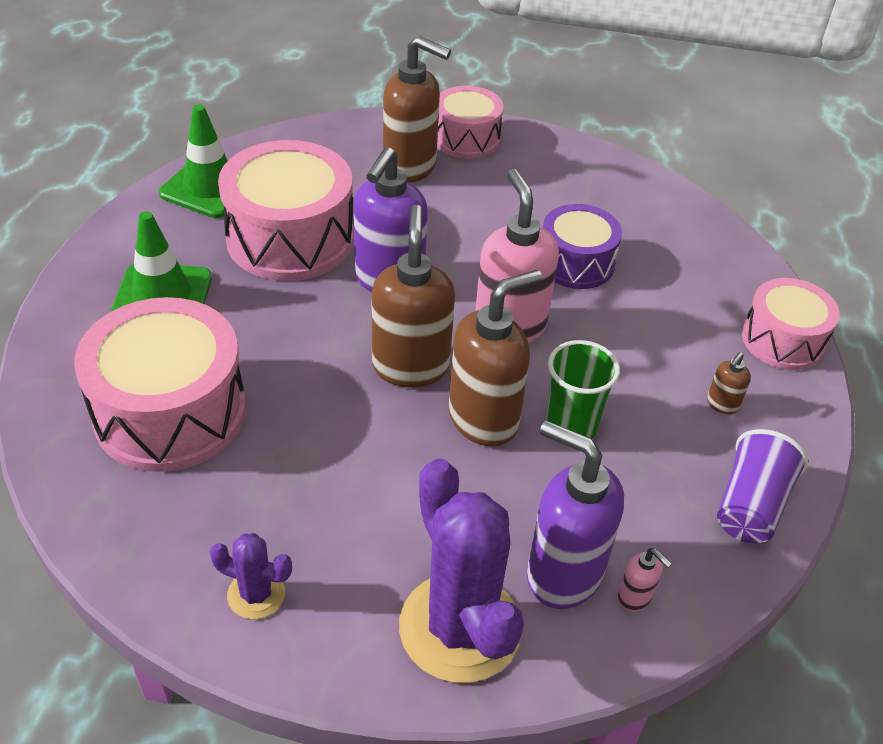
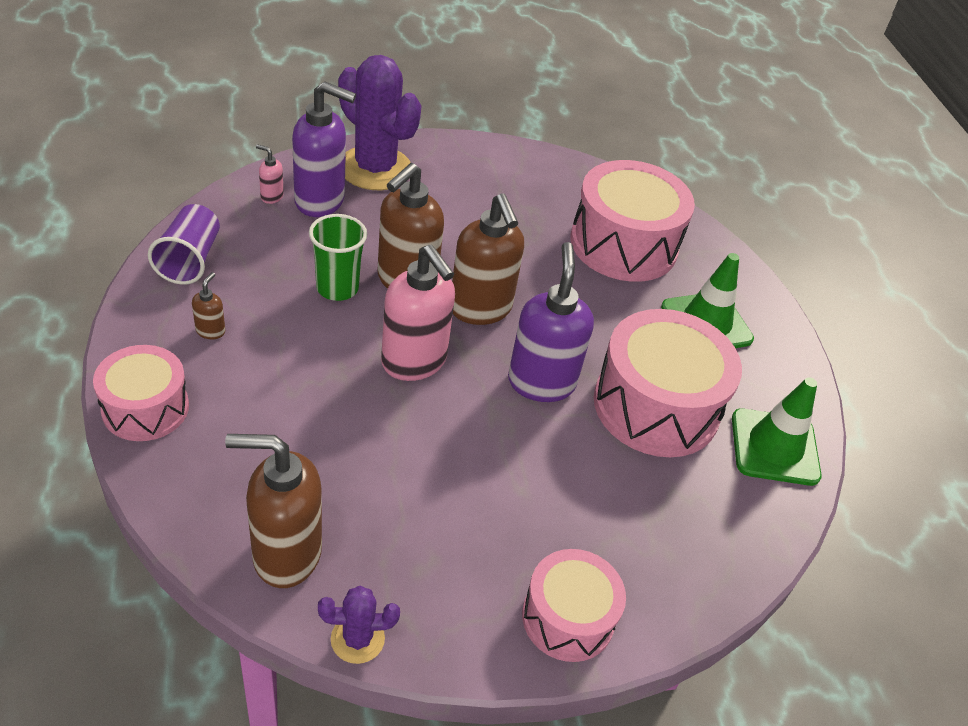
camera: 155 degrees right, 0 degrees up
(256, 594) = (496, 165): purple cactus -> purple cactus (357, 639)
(410, 167) = (604, 540): brown soap dispenser -> brown soap dispenser (286, 554)
(576, 263) = (372, 449): purple drum -> none

